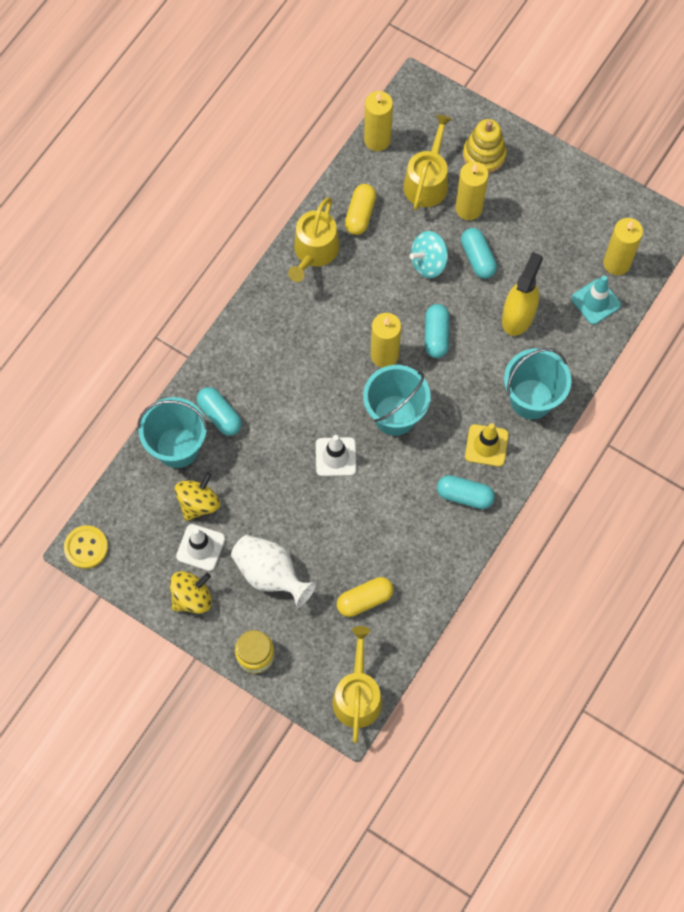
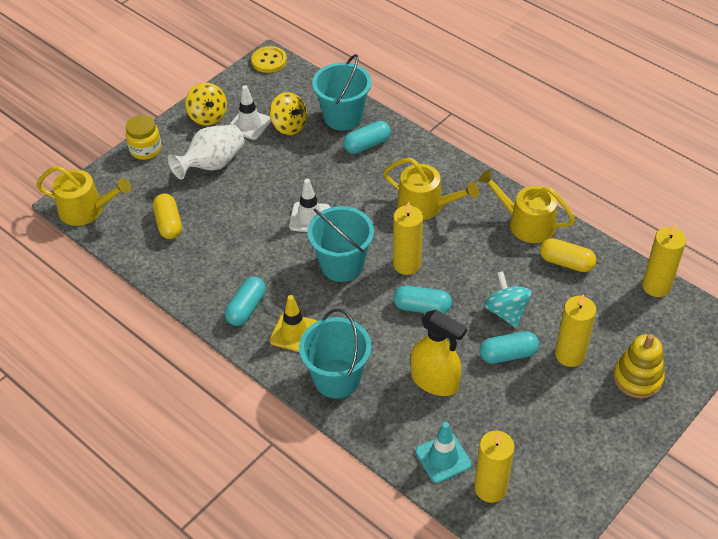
camera: 100 degrees right, 20 degrees down
(427, 181) = (605, 322): yellow watering can -> yellow watering can (425, 205)

